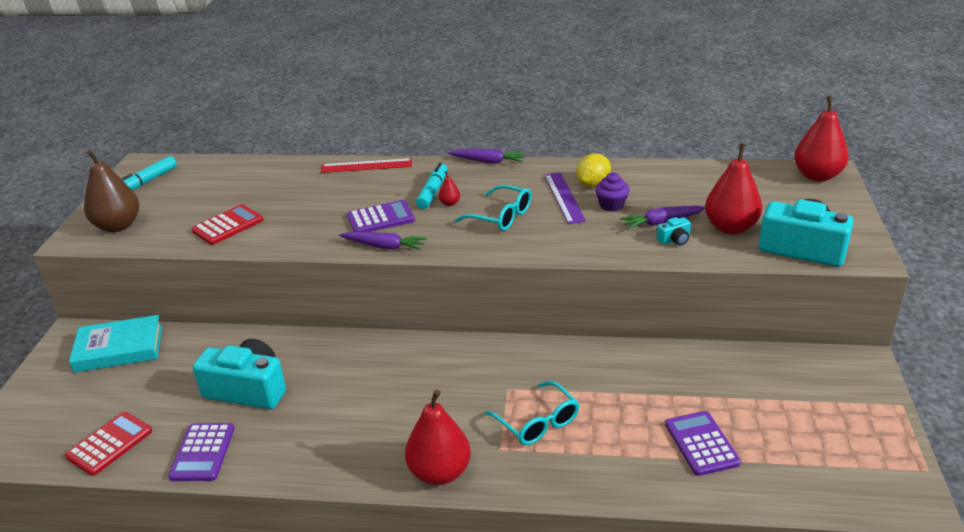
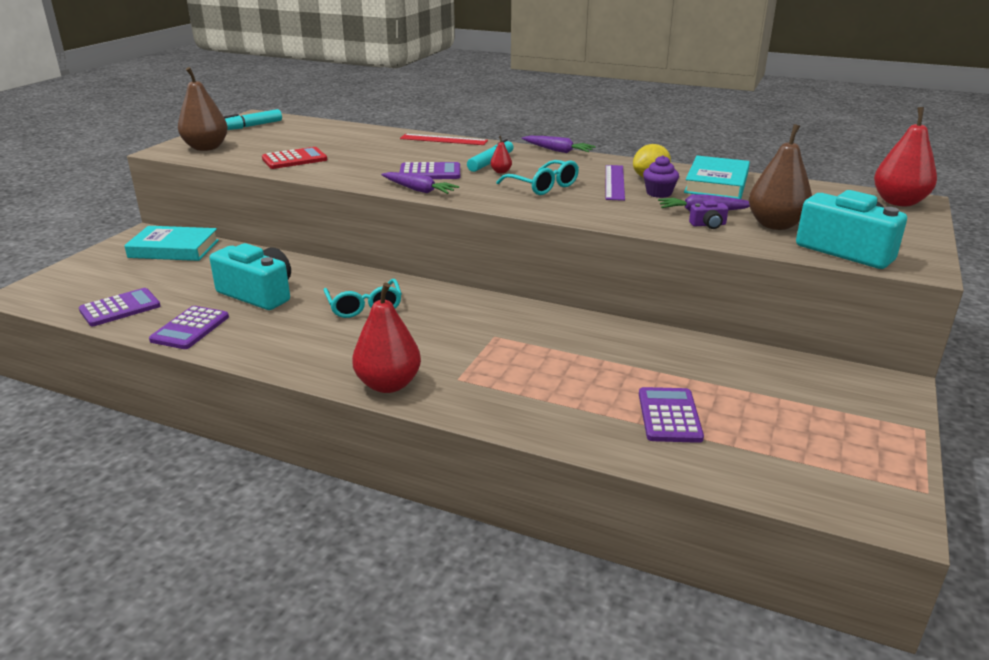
camera: 15 degrees right, 5 degrees down
(110, 444) = (120, 308): red calculator -> purple calculator
(537, 422) = (507, 366): turquoise glasses -> turquoise glasses (364, 307)
(655, 181) = (716, 183): none -> turquoise book
(674, 240) = (708, 225): turquoise camera -> purple camera
(730, 228) = (775, 225): red pear -> brown pear

